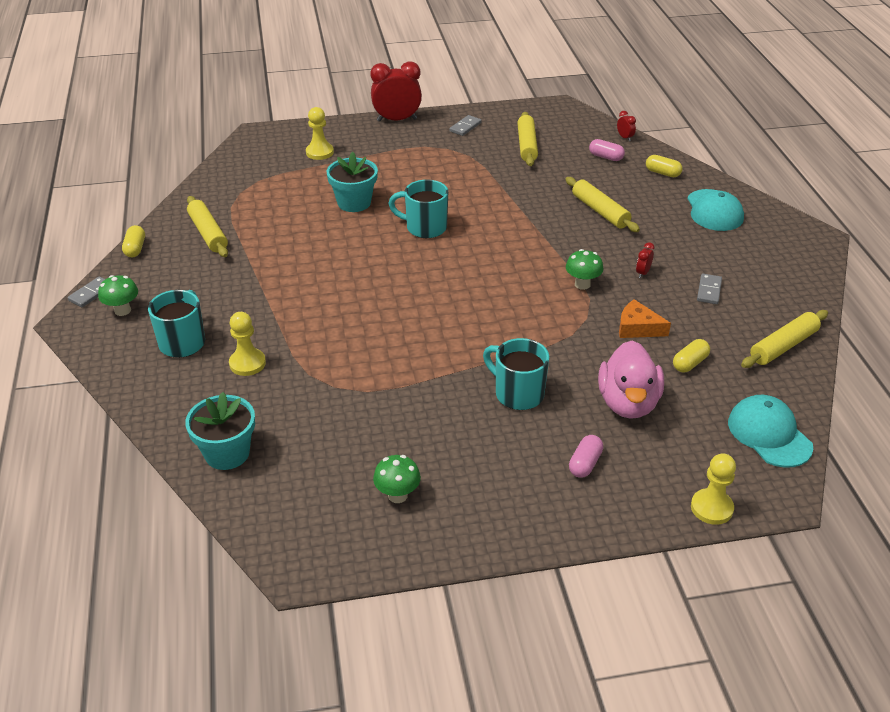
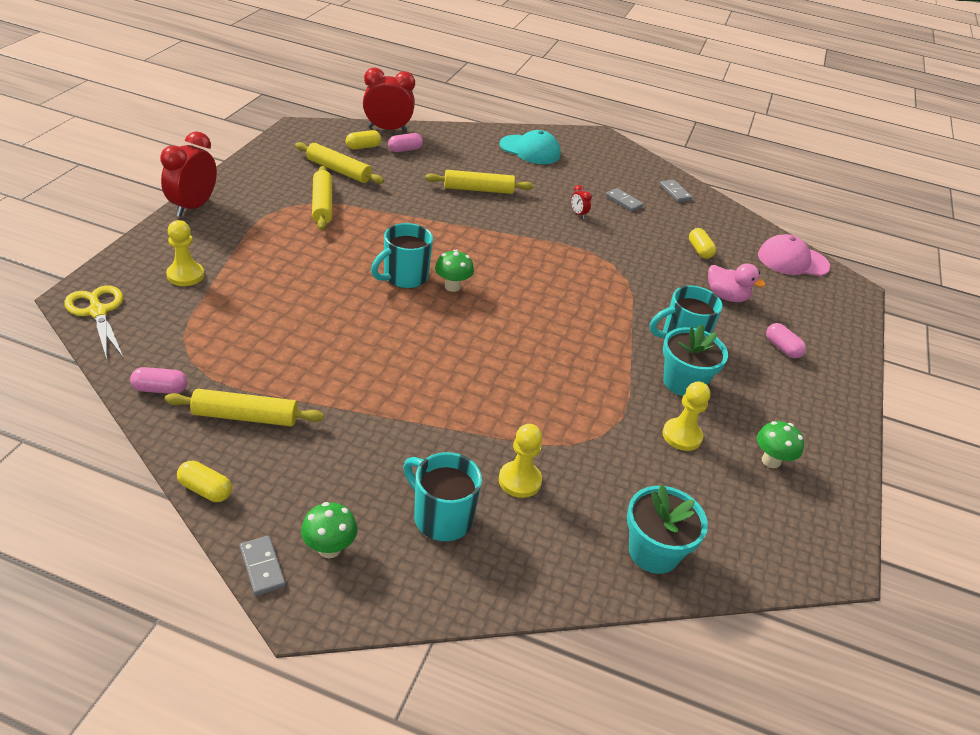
camera: 65 degrees left, 0 degrees up
(204, 196) = (160, 389): none -> pink capsule
(251, 145) = (98, 312): none -> yellow scissors
(354, 203) = (311, 296): turquoise flower pot -> turquoise flower pot (683, 382)
(465, 127) = (264, 181): grey domino -> grey domino (675, 192)
(582, 284) = (568, 244): green mushroom -> green mushroom (452, 286)
(624, 137) = (387, 129): red clock -> red clock, size x2.33
(628, 403) = (726, 296): pink duck -> pink duck, size x0.66
(637, 328) = (643, 249): orange cheese -> none
(662, 173) = (457, 142): yellow capsule -> yellow capsule (363, 147)
(711, 508) = (853, 319): yellow pawn -> yellow pawn (682, 436)
(769, 434) = (792, 260): turquoise cap -> pink cap
(783, 346) = (707, 209): yellow rolling pin -> yellow rolling pin (322, 205)

